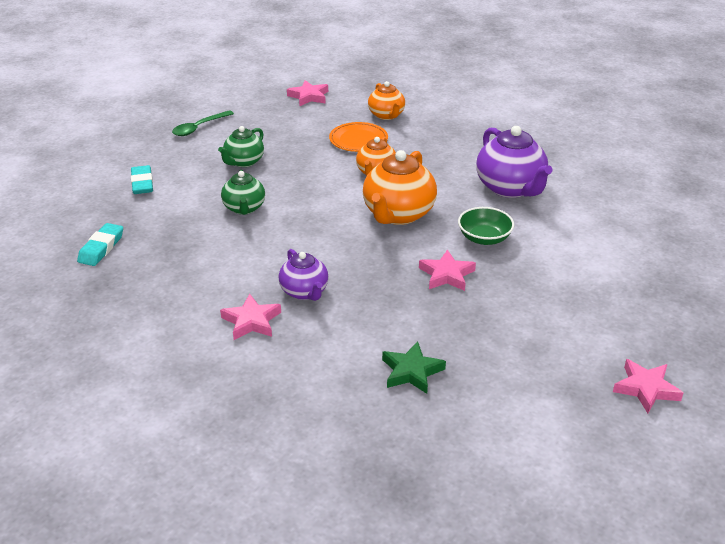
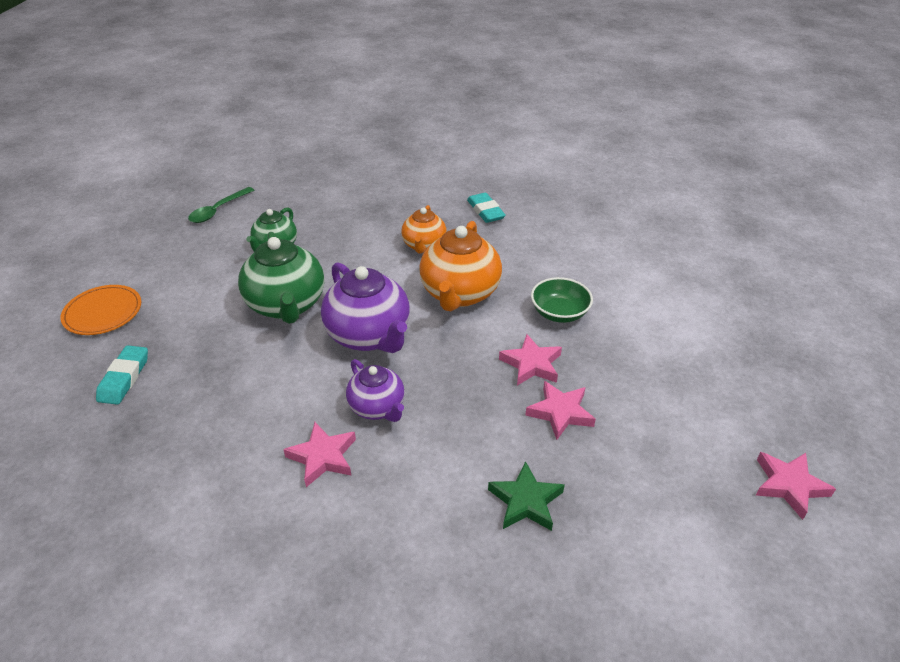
camera: 10 degrees left, 5 degrees up
(142, 183) = (163, 286): turquoise eraser -> turquoise eraser (485, 211)
(244, 208) = (287, 305): green teapot -> green teapot, size x1.66
(309, 96) = (332, 163): pink star -> pink star (560, 412)
(358, 139) = (396, 208): orange plate -> orange plate (103, 312)
(386, 115) = (419, 177): orange teapot -> none
(510, 188) = (570, 249): purple teapot -> purple teapot (369, 336)

